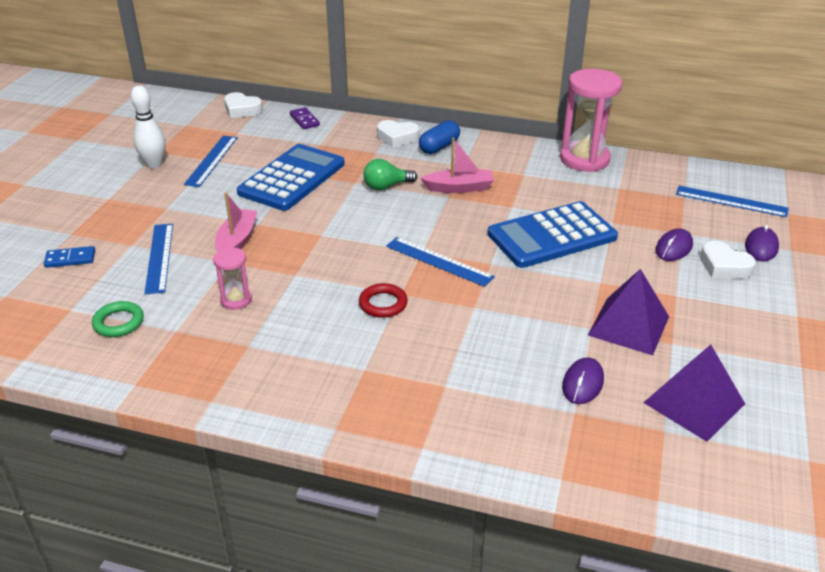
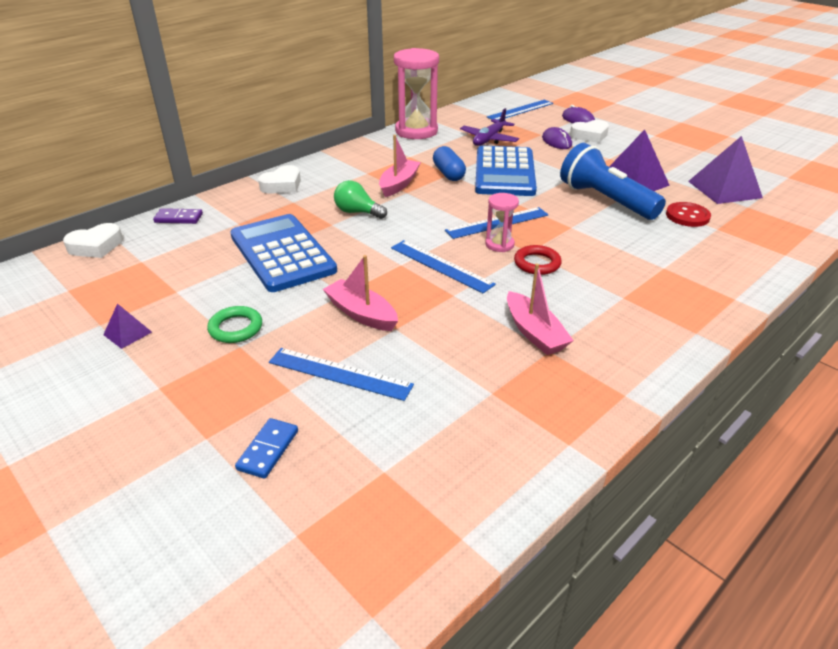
camera: 60 degrees left, 0 degrees up
(119, 322) = (444, 433): green ring -> green ring (236, 328)
(154, 164) = (127, 333): white bowling pin -> purple pyramid
(212, 160) = (178, 291): blue ruler -> blue ruler (441, 265)
(236, 300) = (468, 339): pink hourglass -> pink hourglass (499, 244)
(268, 331) = (534, 332): none -> pink boat
(386, 186) = (357, 212): green light bulb -> green light bulb turned 105 degrees clockwise
(439, 147) = (324, 173): blue capsule -> blue capsule (448, 173)
(558, 316) = (605, 200): none -> blue flashlight
(582, 383) = (687, 216): purple mouse -> red button
(621, 204) = (489, 139): none -> purple plane

